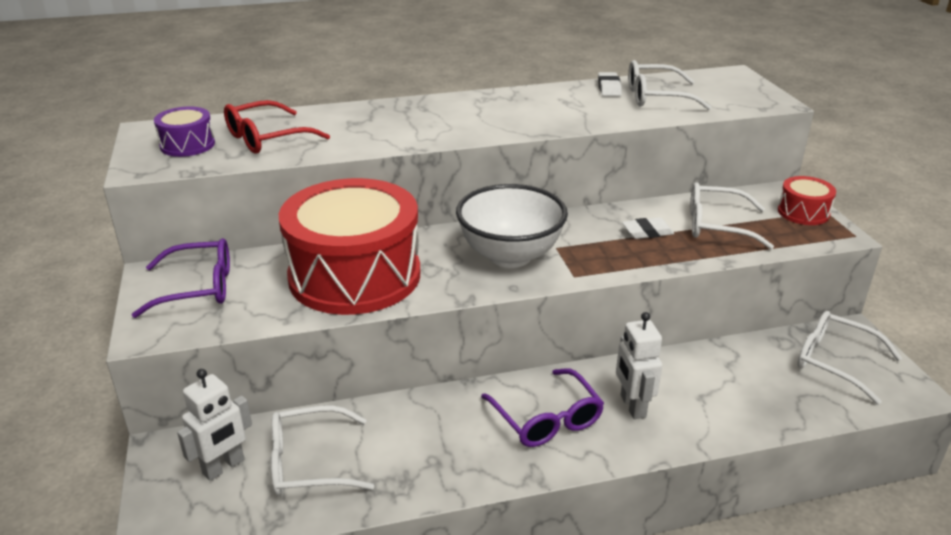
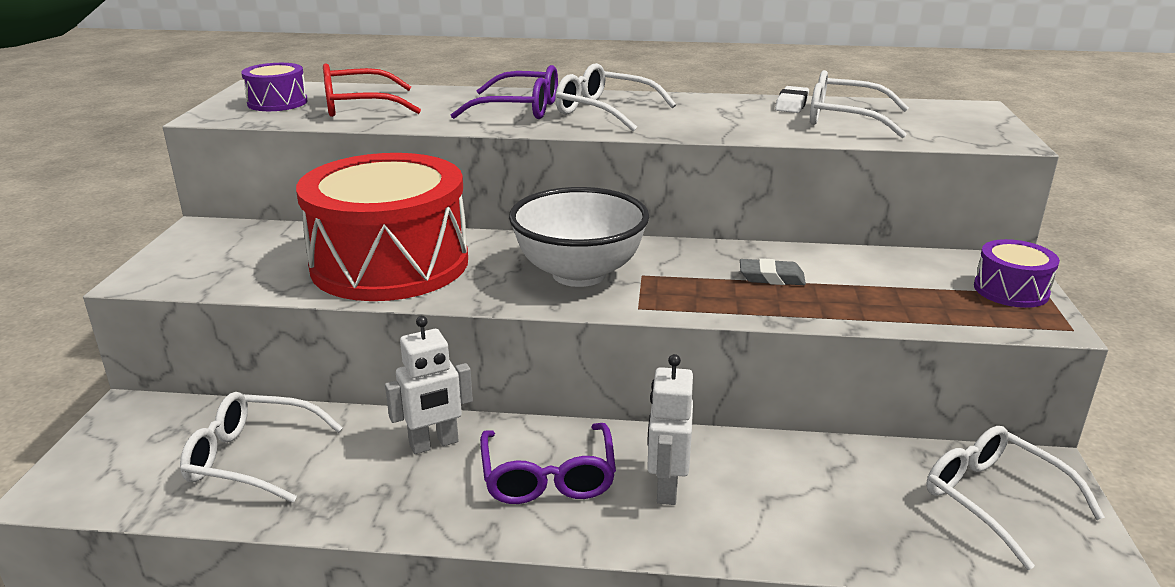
camera: 20 degrees right, 5 degrees down
(197, 288) = (226, 248): purple glasses -> purple glasses (519, 109)
(224, 467) = (167, 441): white robot -> white robot (434, 444)
(647, 232) = (771, 277): white eraser -> grey eraser
(717, 225) = (873, 286): white glasses -> white glasses (605, 111)
(803, 212) = (1011, 290): red drum -> purple drum

